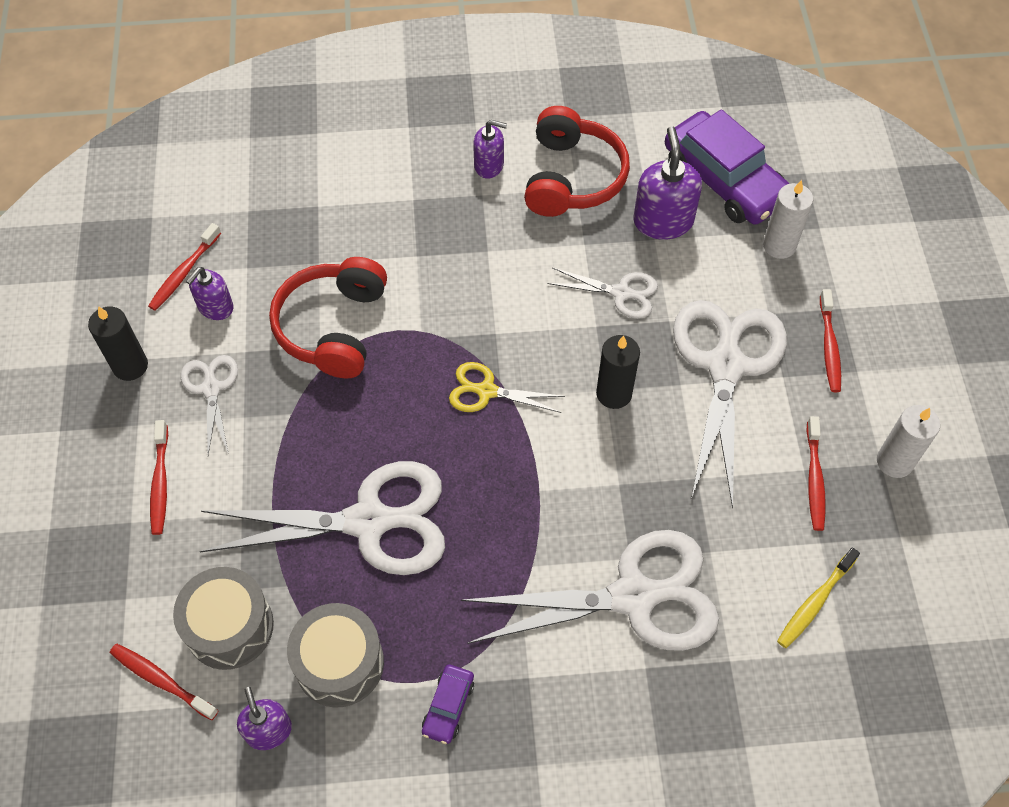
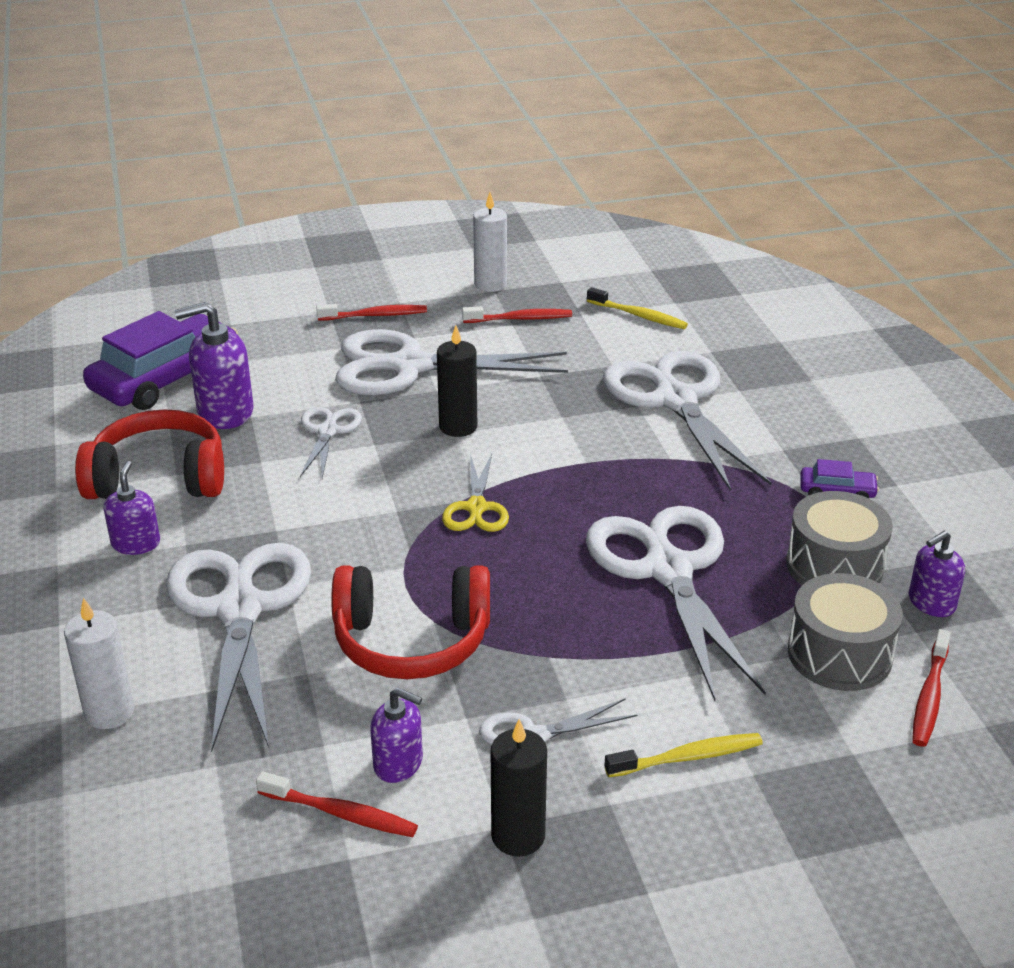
camera: 100 degrees left, 25 degrees down
(160, 482) = (687, 757): red toothbrush -> yellow toothbrush
(396, 226) = (240, 609): none -> white scissors
(779, 245) = (255, 344): white candle -> white candle (109, 712)

